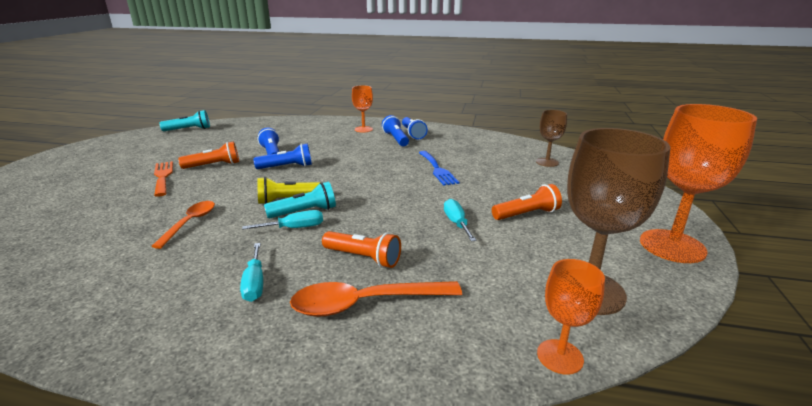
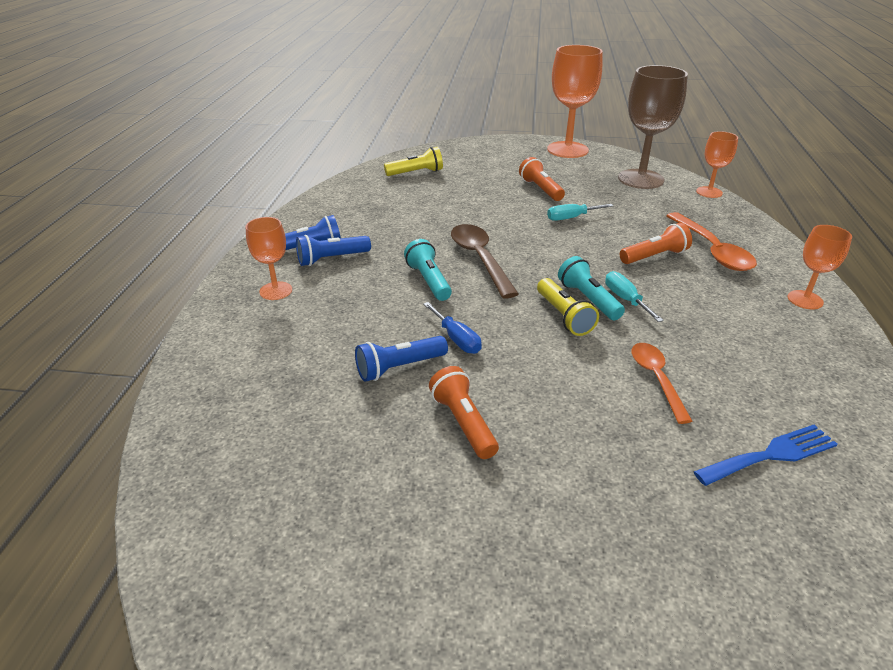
camera: 95 degrees left, 10 degrees up
(163, 177) = (527, 473): orange fork -> none
(189, 129) = (217, 561): turquoise flashlight -> turquoise flashlight (428, 281)
(190, 223) = (656, 379): orange spoon -> orange spoon turned 75 degrees clockwise
(221, 349) = (805, 300): none -> orange goblet
(254, 283) = (727, 303): turquoise screwdriver -> none
(287, 167) = (456, 339): blue flashlight -> blue screwdriver
(363, 258) = (654, 256): orange flashlight -> orange flashlight turned 45 degrees clockwise
(383, 178) = (480, 259): none -> brown spoon
(437, 169) = (445, 227): blue fork -> blue fork (771, 455)
(547, 162) = (416, 173): brown goblet -> yellow flashlight

